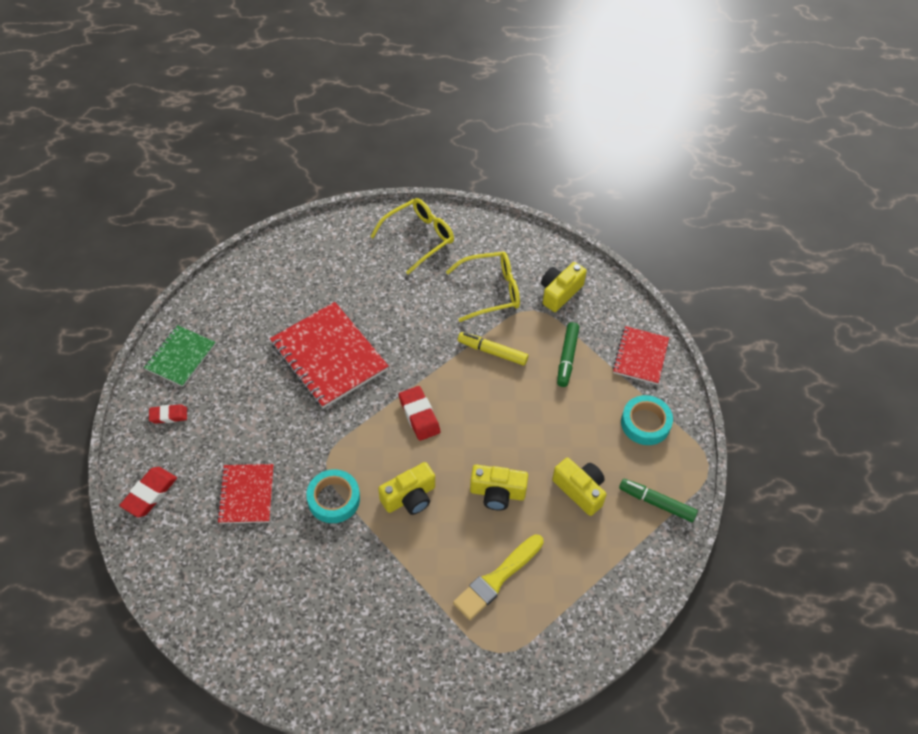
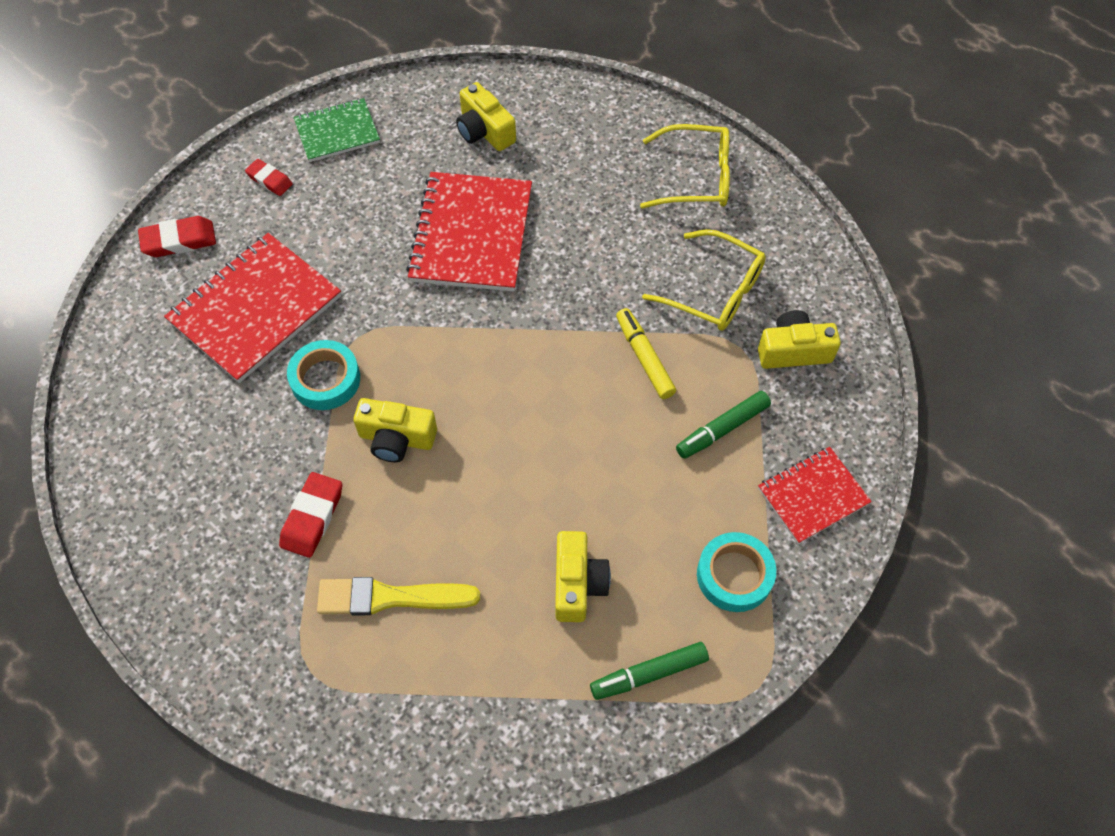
camera: 45 degrees right, 5 degrees up
(247, 494) = (255, 309): red notebook -> red notebook, size x1.70
(419, 415) = (495, 364): red eraser -> red eraser (312, 517)
(497, 493) = (487, 510): yellow camera -> yellow camera (484, 131)
(656, 503) = (649, 674): green marker -> green marker turned 90 degrees counterclockwise

